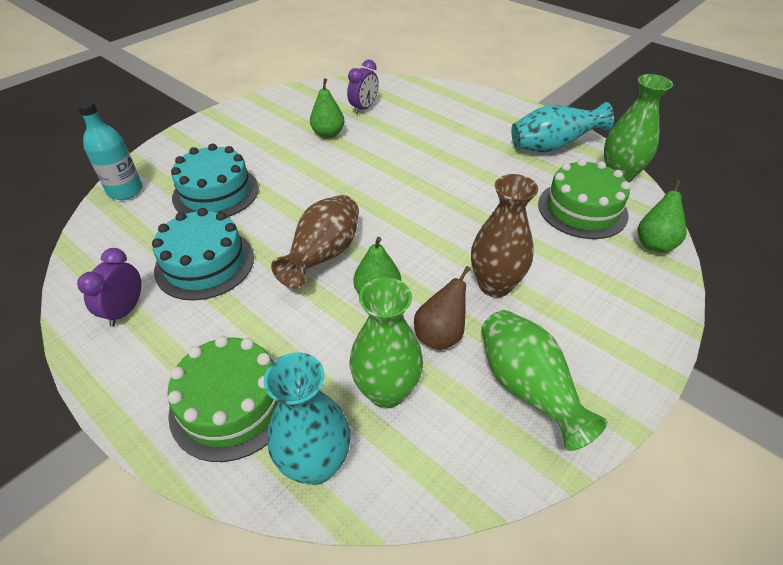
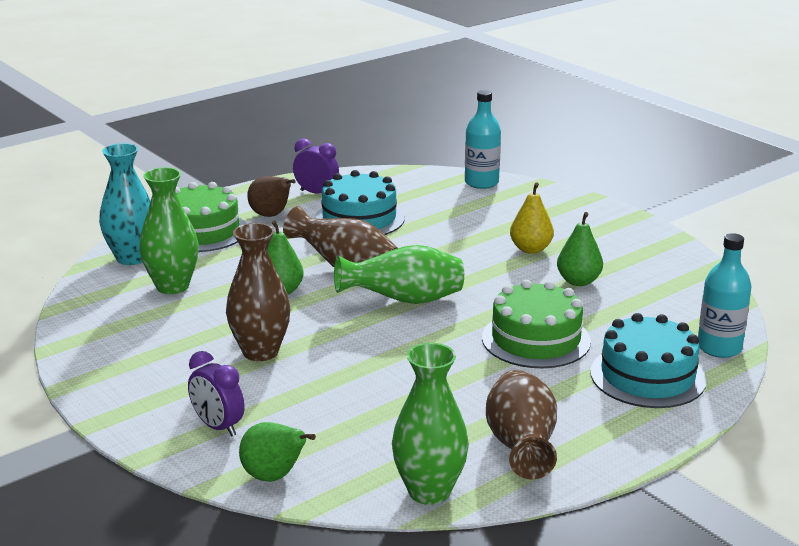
camera: 100 degrees right, 20 degrees down
(216, 192) = (467, 221): turquoise cake -> turquoise cake (647, 376)
(275, 156) = (530, 249): none -> yellow pear
(364, 108) = (647, 309): purple clock -> purple clock (218, 427)
(406, 87) = (719, 348): none -> turquoise bottle
(440, 335) = (214, 315): brown pear -> brown pear (271, 215)
(526, 388) = (133, 346): green vase -> green vase (404, 301)
(552, 147) = (521, 448): turquoise vase -> brown vase
(582, 209) = (362, 438): green cake -> green cake (536, 339)

